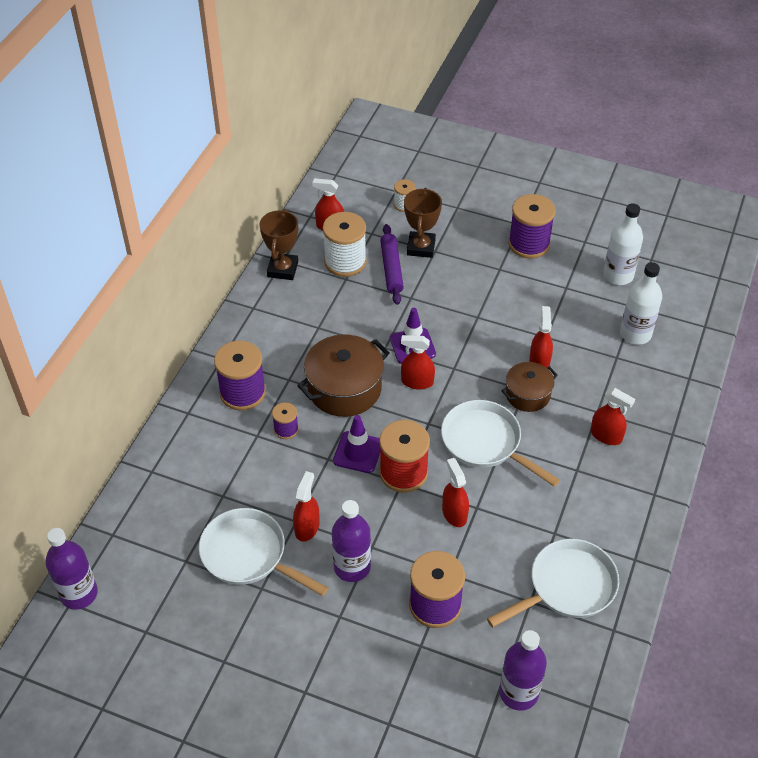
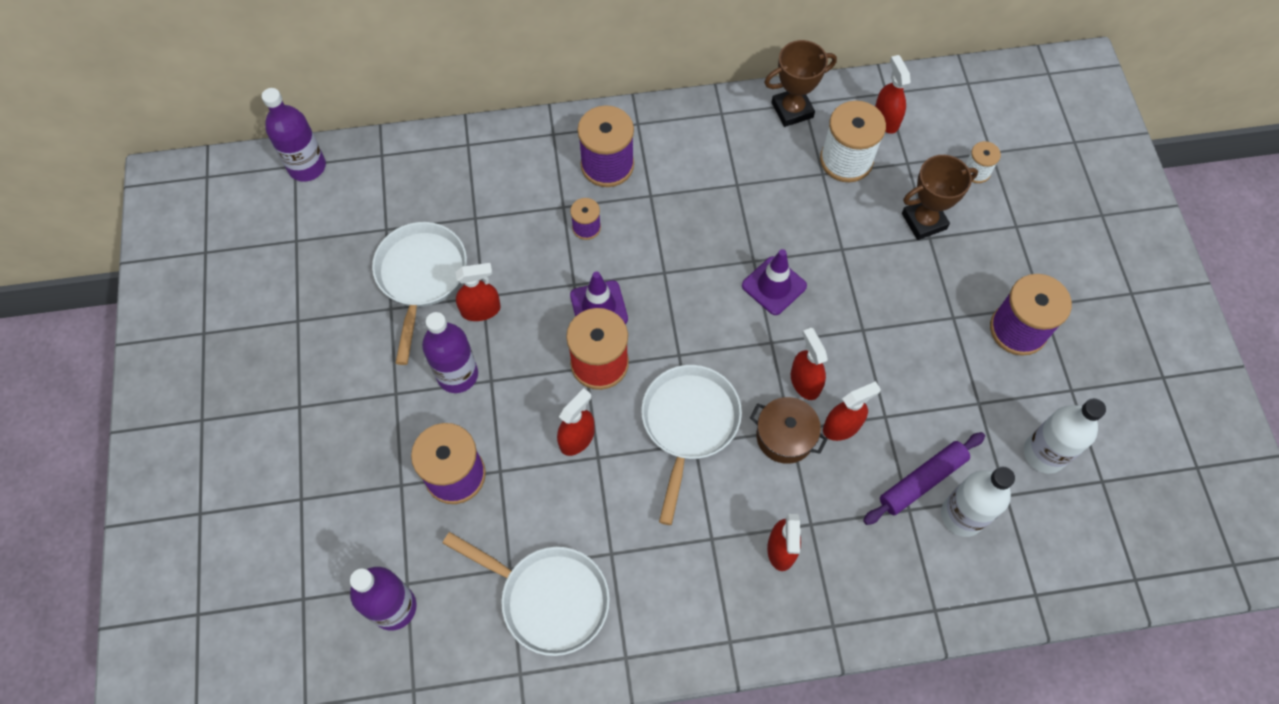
camera: 60 degrees right, 15 degrees up
(344, 388) = (672, 252): brown pot -> none
(391, 269) = (870, 209): purple rolling pin -> purple rolling pin (922, 481)
(417, 382) = (727, 315): red spray bottle -> red spray bottle (805, 382)

